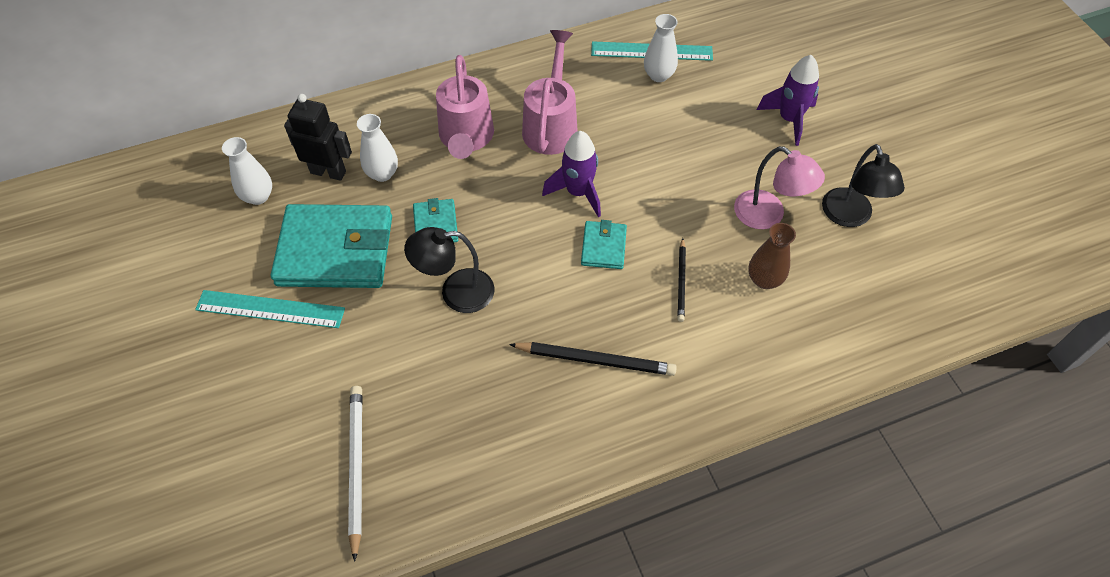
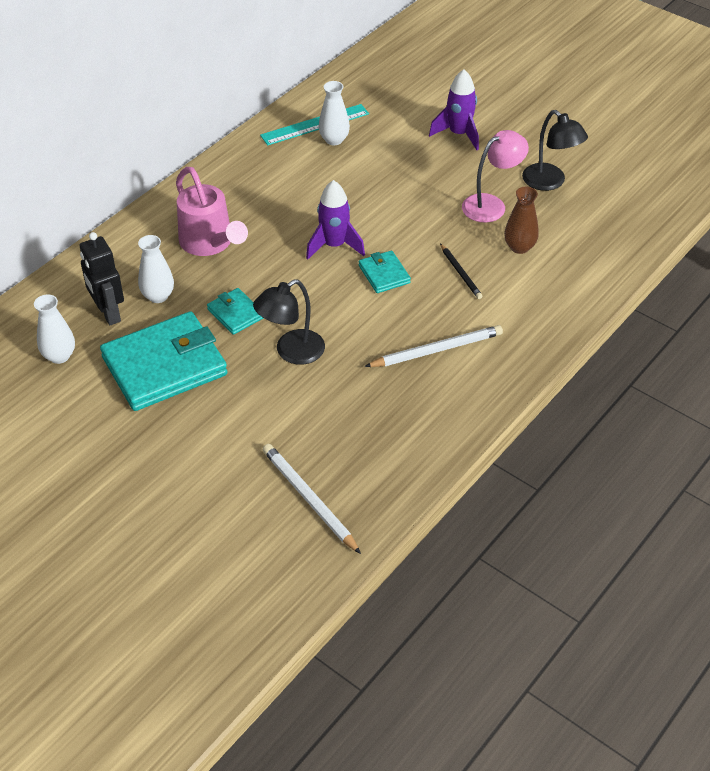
camera: 30 degrees left, 10 degrees down
(270, 309) = (143, 429): turquoise ruler -> none
(328, 172) = (108, 313): black robot -> black robot turned 105 degrees counterclockwise
(551, 125) = (274, 207): pink watering can -> none
(595, 360) = (436, 350): black pencil -> white pencil
(768, 216) = (491, 205): pink lamp -> pink lamp turned 45 degrees counterclockwise

